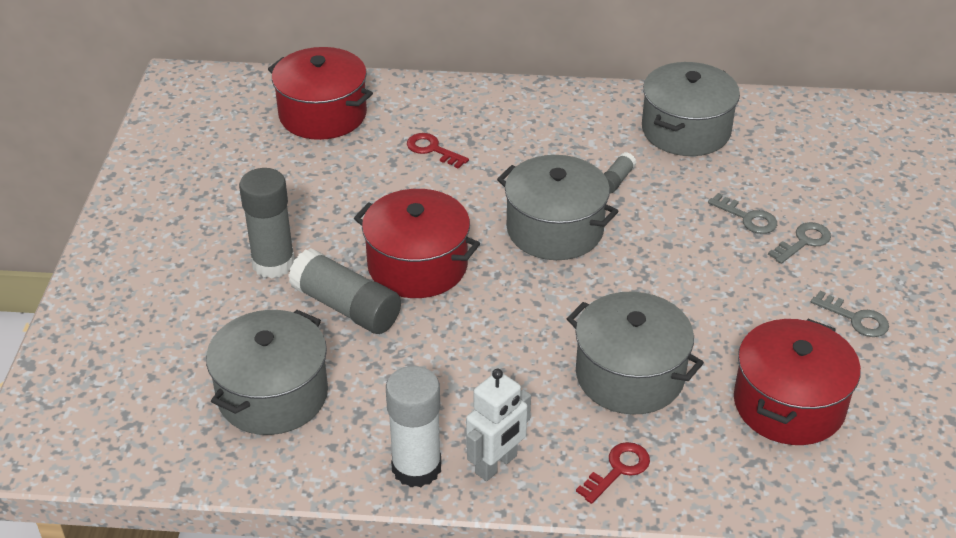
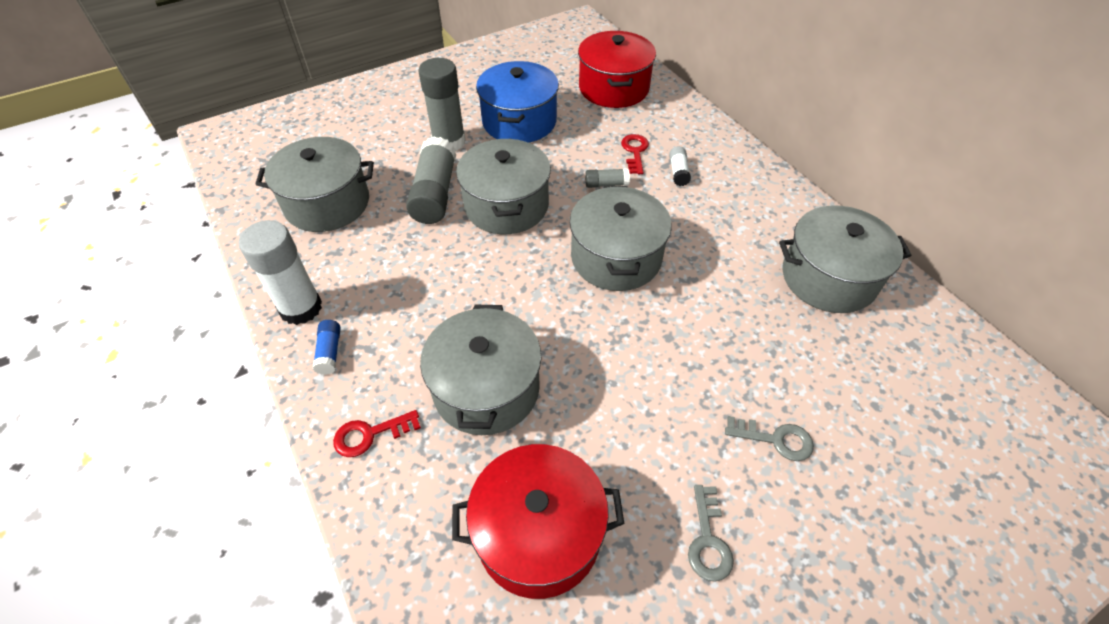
camera: 55 degrees right, 10 degrees up
(299, 200) = (519, 121): none -> blue pot
(417, 265) = (506, 205): red pot -> grey pot
(488, 139) = (678, 172): none -> white glue stick
(496, 465) = (330, 352): white robot -> blue glue stick
(616, 180) = (713, 265): grey glue stick -> grey glue stick (606, 184)
(618, 469) = (370, 434): red key -> red key turned 150 degrees clockwise
(747, 218) = (762, 378): grey key -> none

